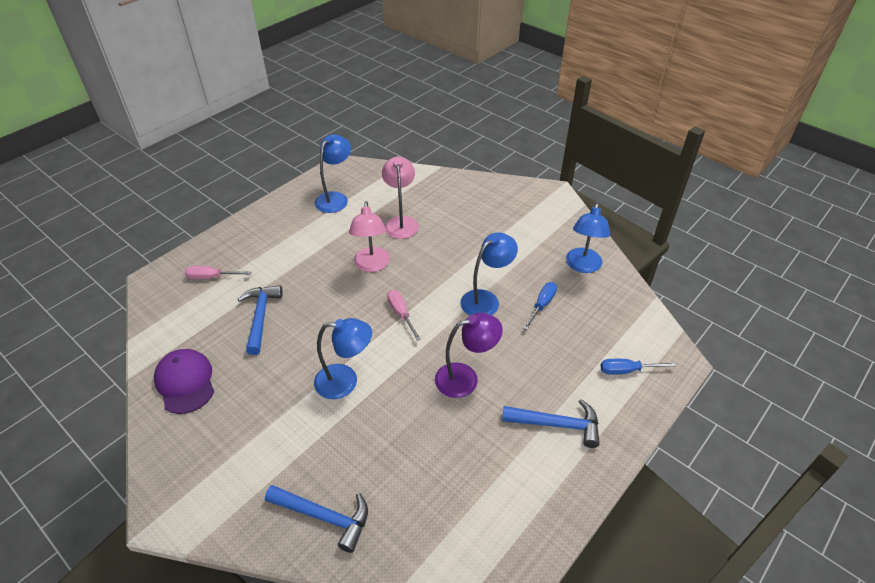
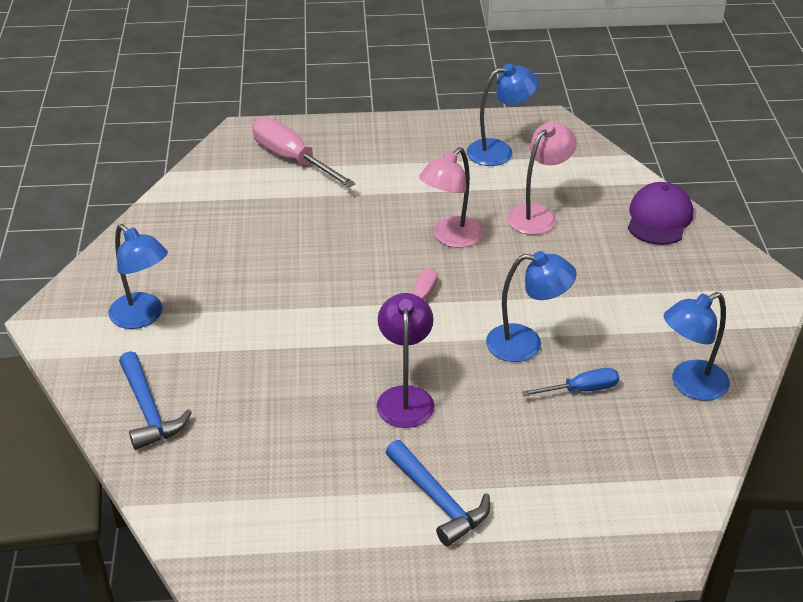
camera: 45 degrees right, 5 degrees down
(185, 382) = (171, 234): purple cap -> purple cap (659, 218)
(211, 277) = (292, 159): pink screwdriver -> pink screwdriver, size x1.75
(260, 317) = (291, 220): blue hammer -> none
(345, 381) = (294, 322): blue lamp -> blue lamp (143, 317)
(465, 378) = (405, 397): purple lamp -> purple lamp turned 120 degrees counterclockwise
(627, 370) = (586, 514): blue screwdriver -> none

